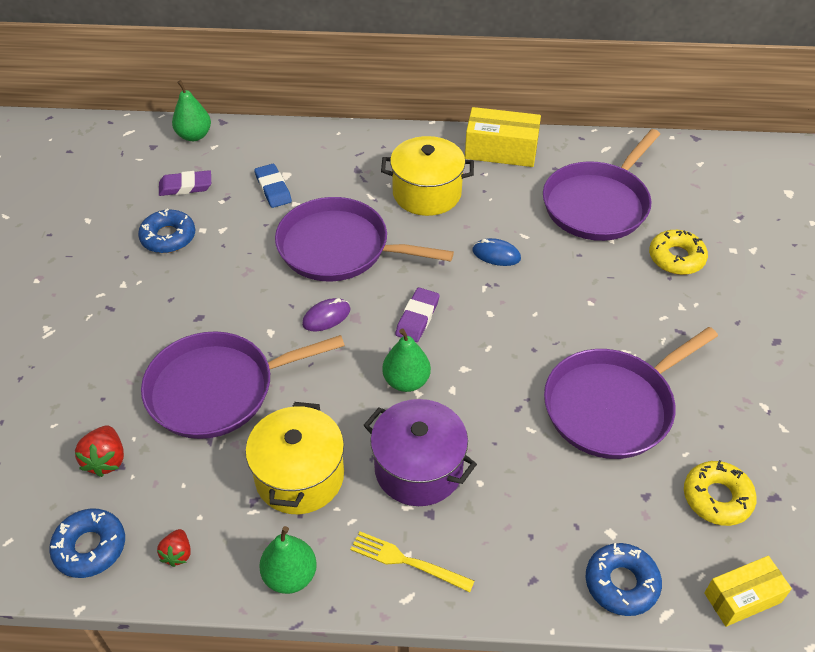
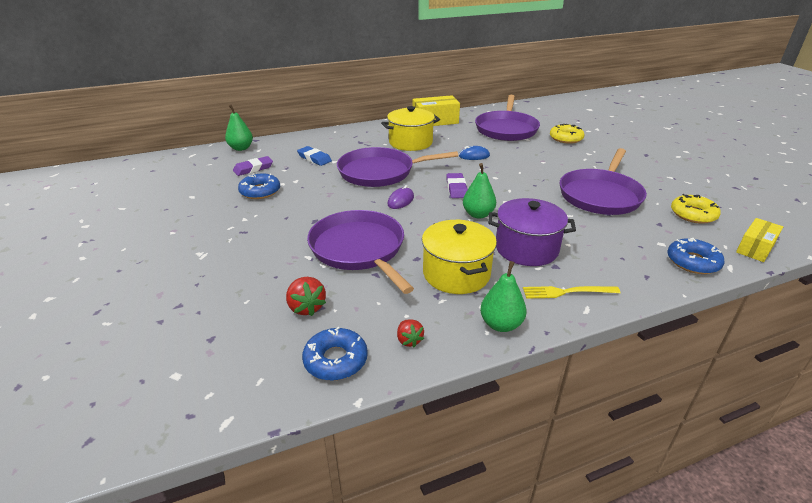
camera: 25 degrees left, 15 degrees down
(218, 389) = (359, 249): purple pan -> purple pan turned 105 degrees clockwise

